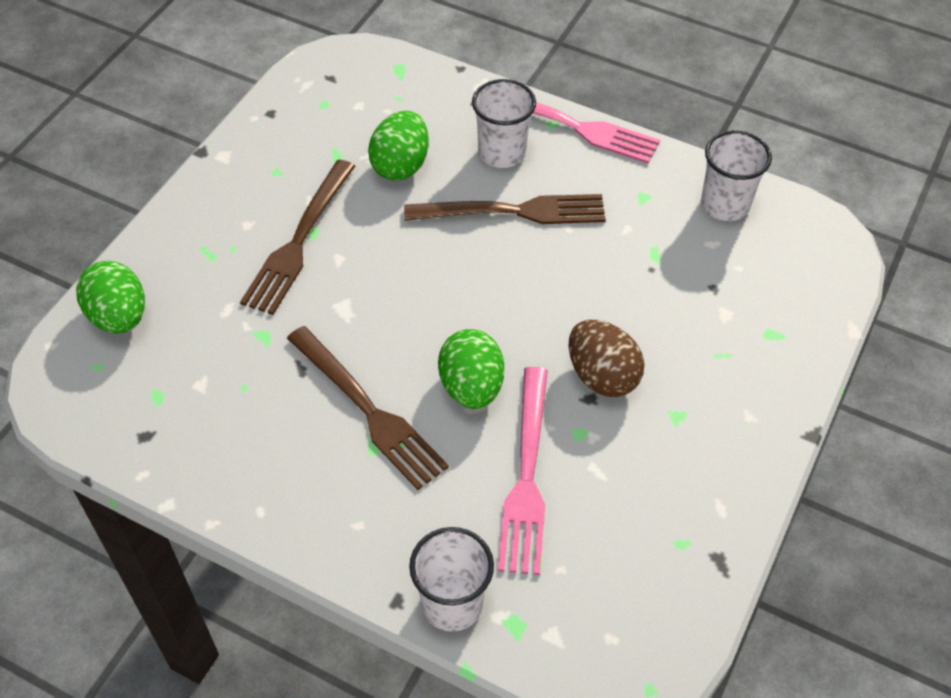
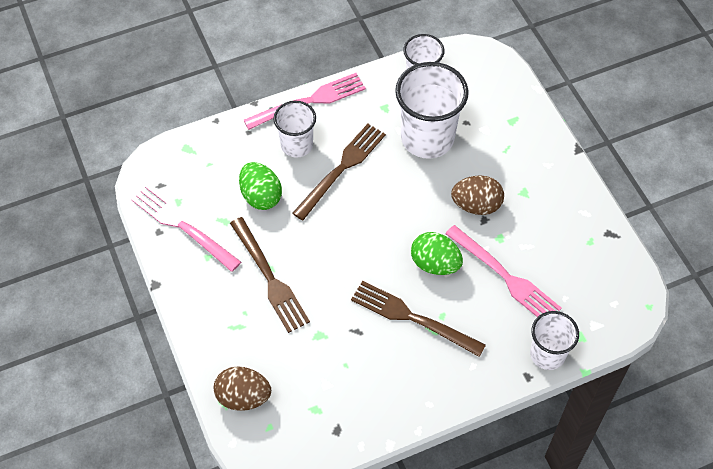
camera: 50 degrees left, 5 degrees up
(119, 317) = (243, 397): green egg -> brown egg
(296, 125) = (181, 225): none -> pink fork
(370, 411) = (411, 317): brown fork -> brown fork turned 150 degrees counterclockwise
(646, 264) = (427, 138): none -> white cup

